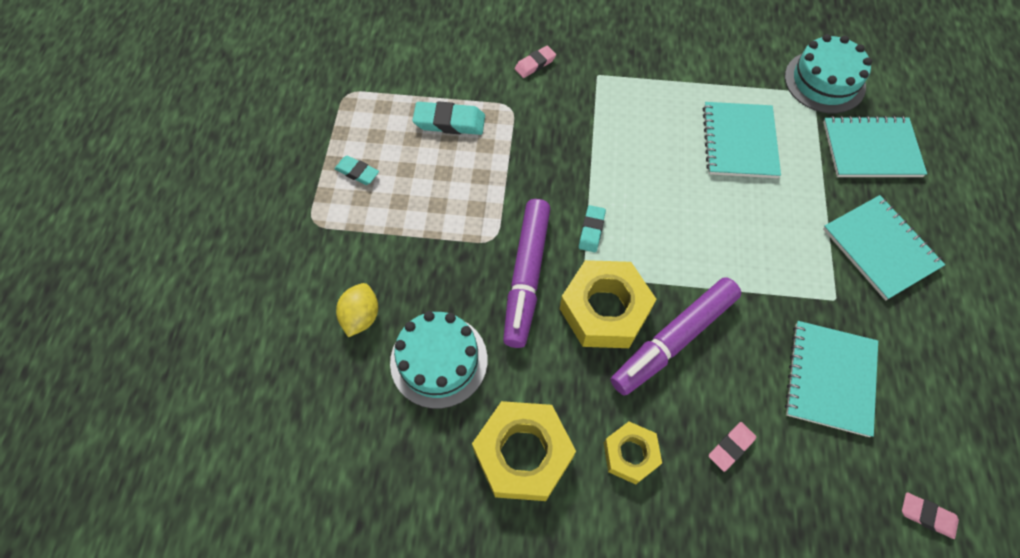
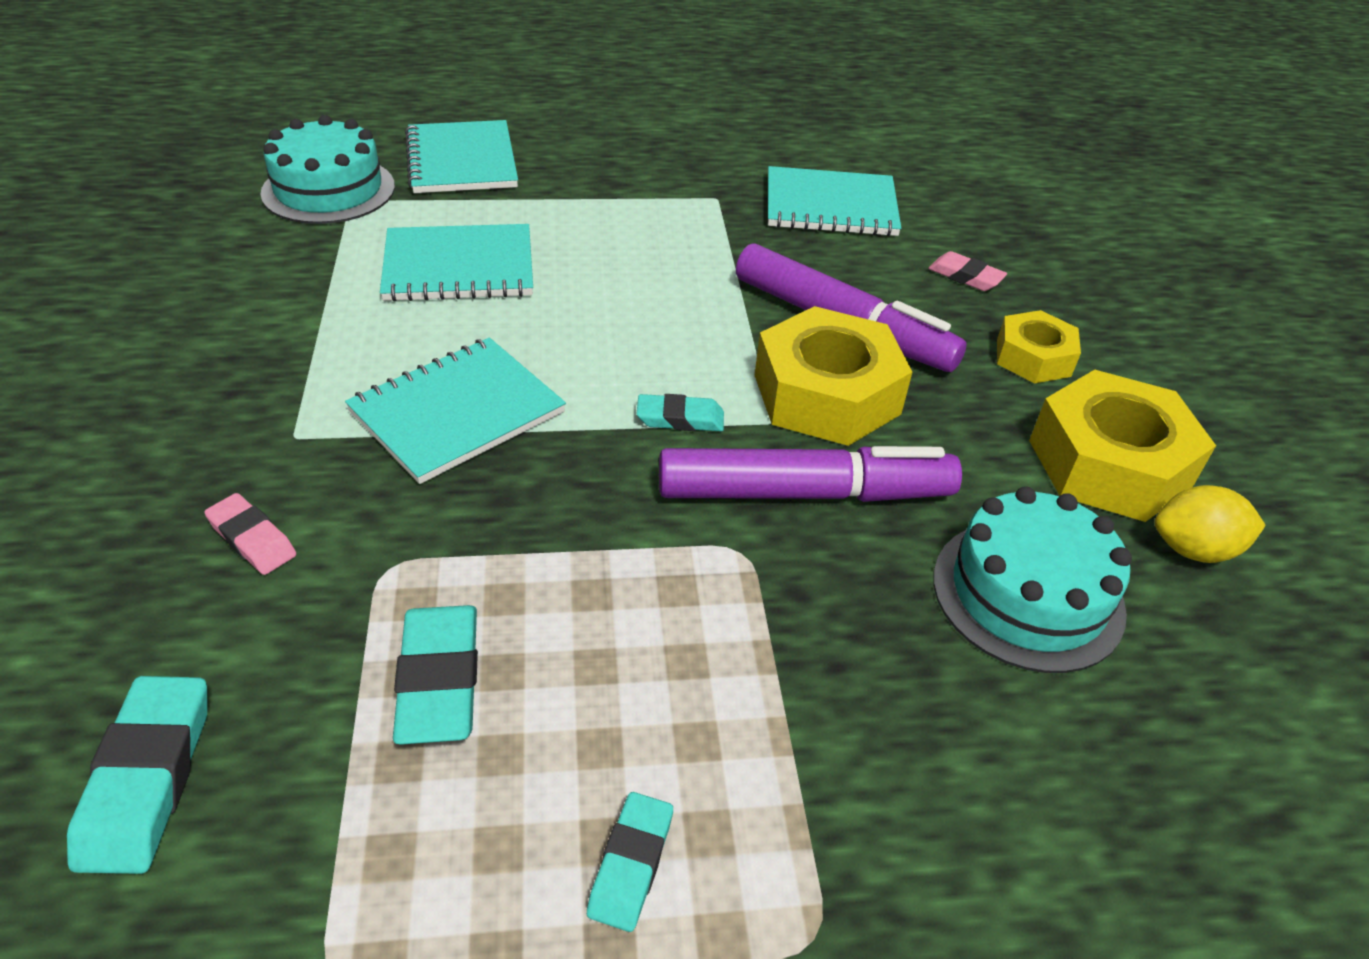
camera: 105 degrees left, 20 degrees down
(361, 316) = (1011, 748): yellow lemon -> yellow lemon (1193, 549)
(430, 45) = (147, 779): none -> turquoise eraser
(880, 248) = (627, 164): turquoise notebook -> turquoise notebook (457, 412)
(927, 516) = (953, 159): pink eraser -> none

